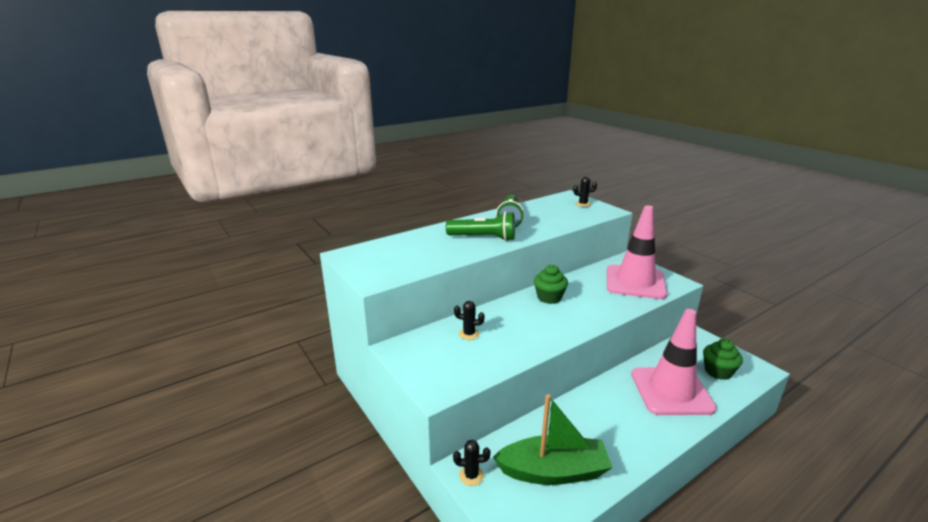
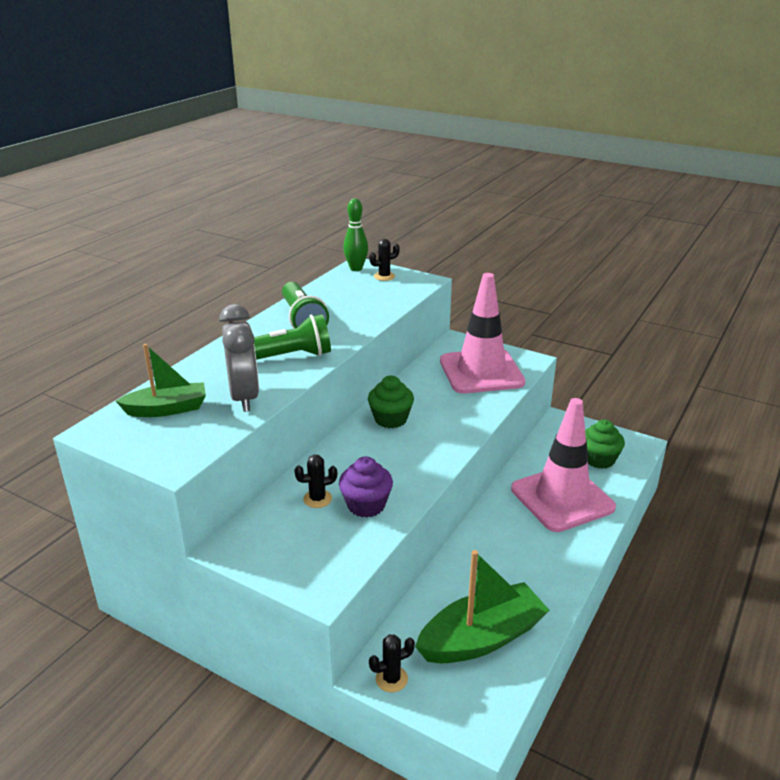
camera: 25 degrees left, 5 degrees up
(391, 251) = (167, 409): none -> green boat
(441, 255) = (244, 397): none -> grey clock
(499, 347) = (366, 505): none -> purple cupcake
(566, 197) = (356, 268): none -> green bowling pin

